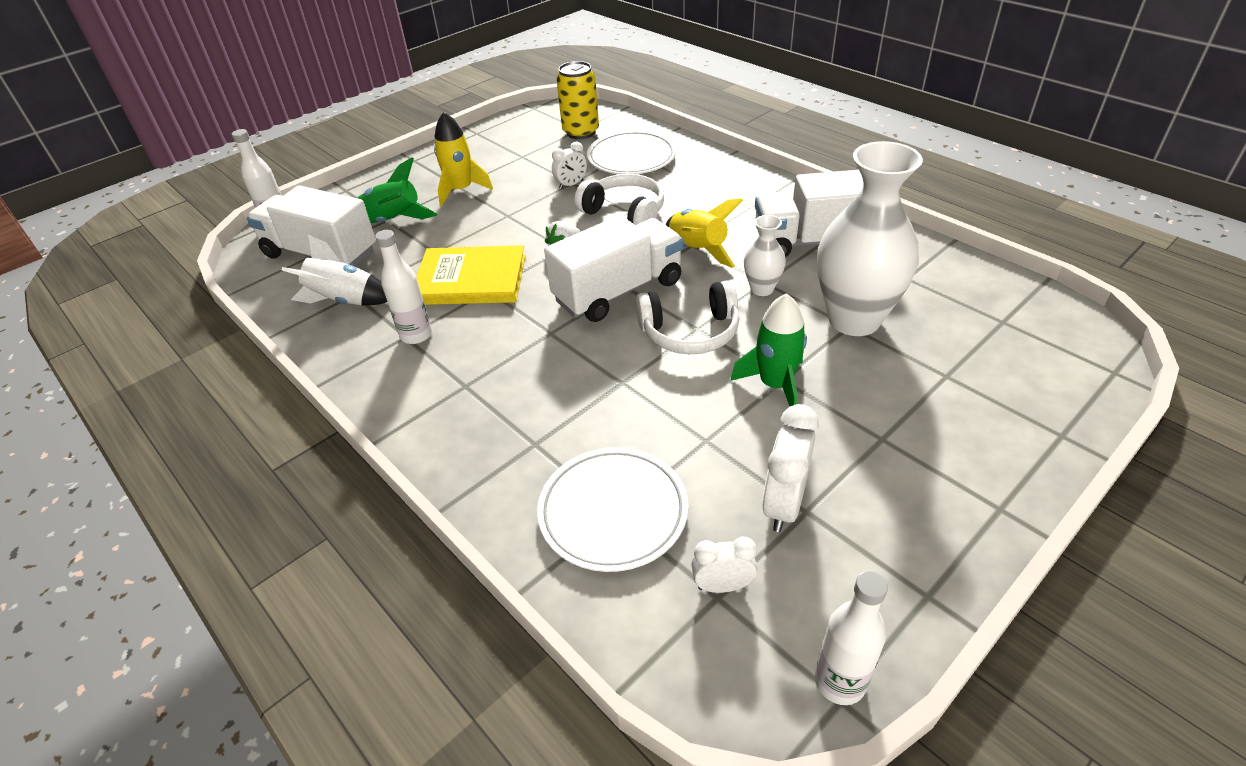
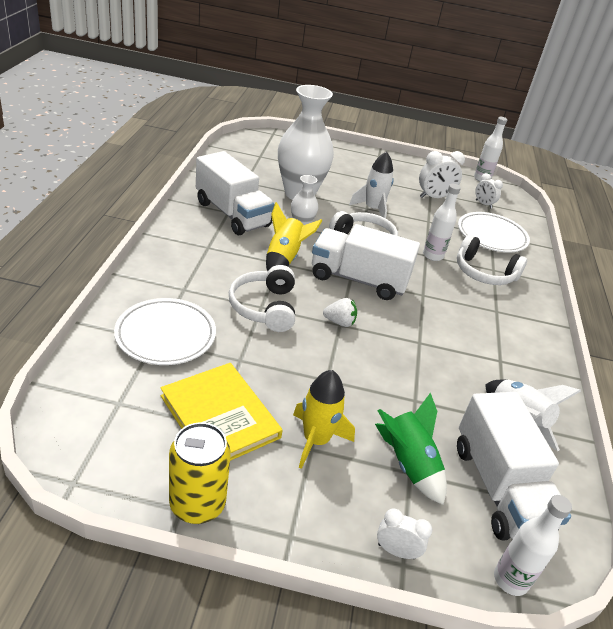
camera: 135 degrees left, 5 degrees down
(416, 335) = (493, 355): white bottle -> white bottle (433, 256)
(471, 279) = (420, 357): yellow book -> yellow book (220, 416)
(537, 426) = (484, 273): none -> white headphones
(571, 184) = (245, 358): white clock -> white clock (396, 551)
(581, 132) = (127, 397): yellow can -> yellow can (197, 504)
(775, 385) = (373, 209): green rocket -> white rocket

